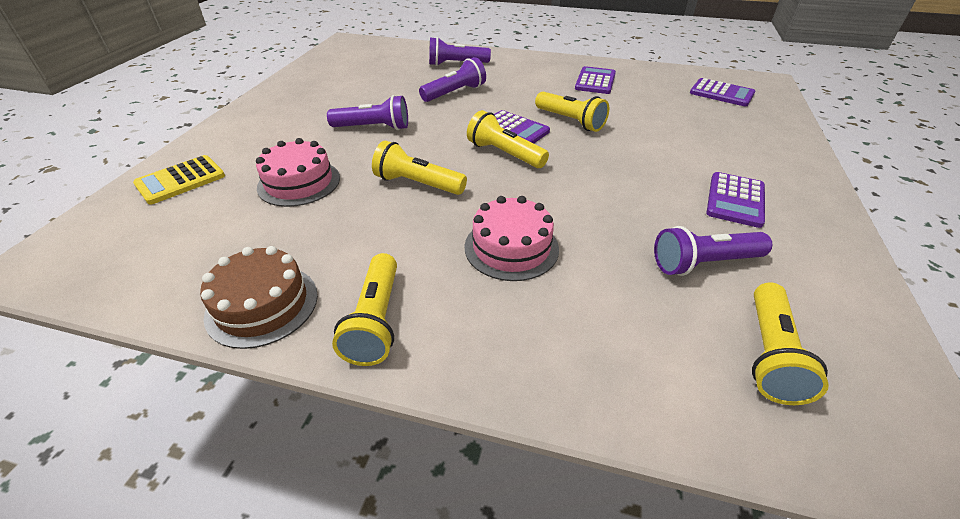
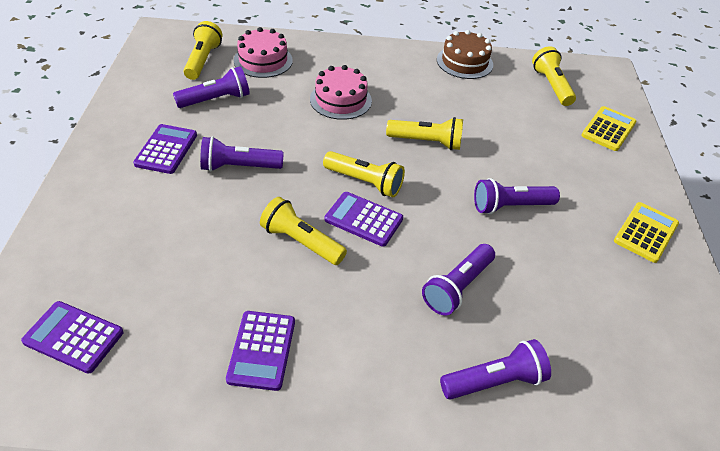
camera: 165 degrees right, 5 degrees up
(276, 105) = (645, 232): none -> yellow calculator
(299, 182) = (519, 135): pink cake -> pink cake (263, 60)
(376, 321) = (402, 60): yellow flashlight -> yellow flashlight (551, 85)
(641, 176) = (239, 167): none -> purple flashlight

